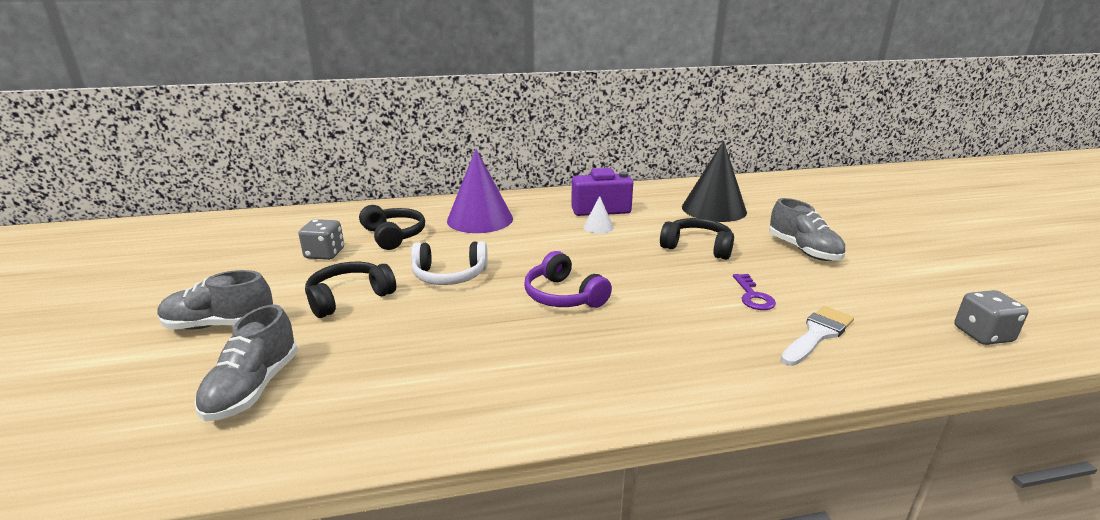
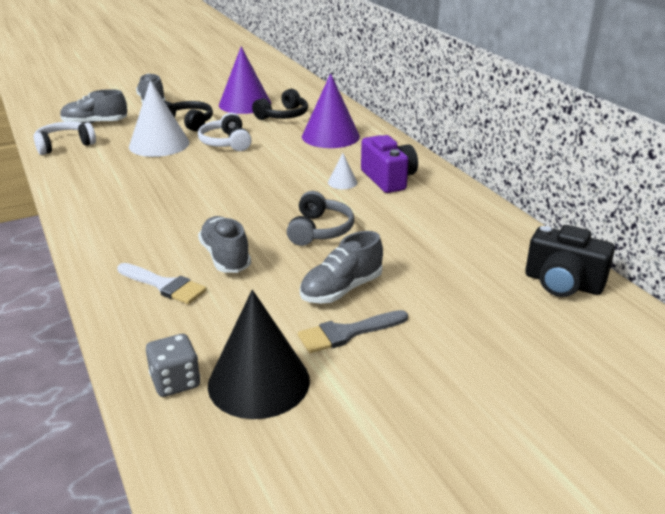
camera: 75 degrees right, 5 degrees up
(325, 254) = (245, 104): grey dice -> purple cone
(332, 425) = (64, 145): none -> white headphones
(413, 324) = (159, 144): none -> white cone
(563, 296) = (206, 182): purple headphones -> none
(697, 247) = (319, 230): black headphones -> grey headphones
(714, 209) = (432, 237): black cone -> black cone (259, 382)
(753, 296) = (225, 257): purple key -> grey shoe
(778, 185) = (563, 283): none -> black camera
(868, 255) = (347, 333): none -> grey brush

